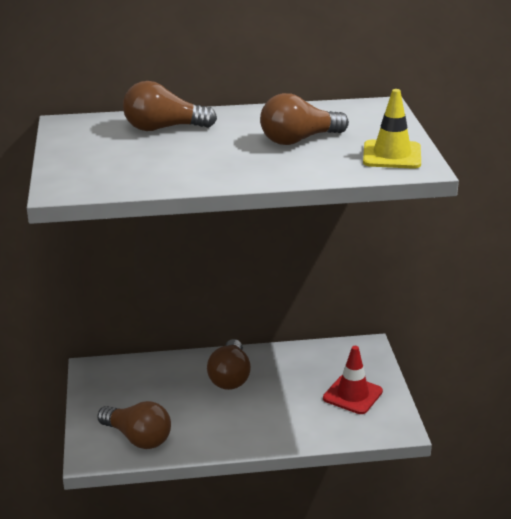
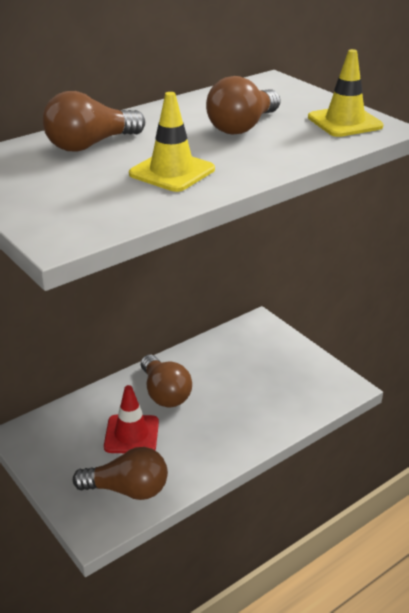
camera: 30 degrees left, 5 degrees up
(195, 162) = (172, 172): none -> yellow traffic cone
(352, 395) = (285, 371): red traffic cone -> red traffic cone (131, 434)

